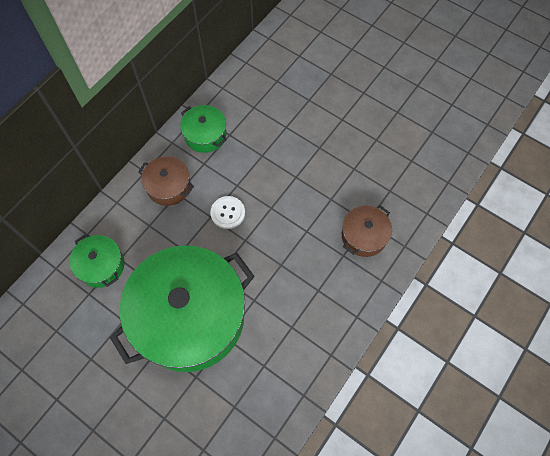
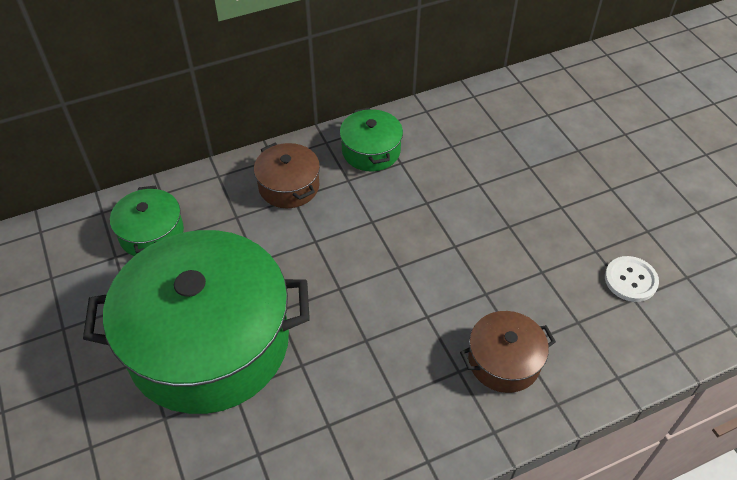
camera: 30 degrees right, 15 degrees down
(228, 213) = (339, 247): white button -> white button (630, 280)

